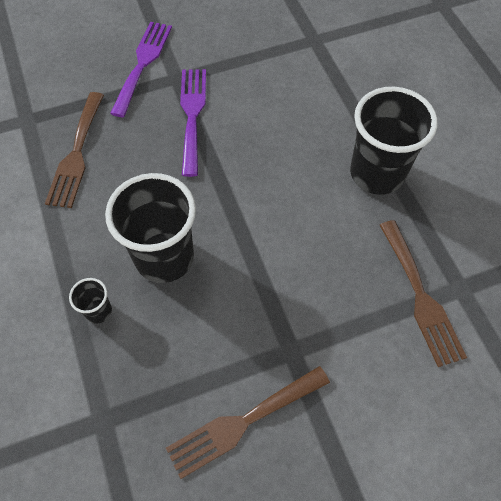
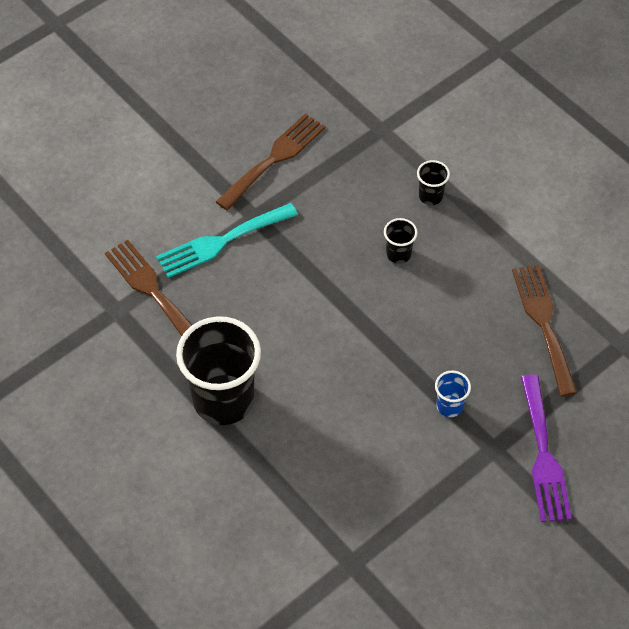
camera: 160 degrees right, 5 degrees down
(164, 257) = (398, 254): black cup -> black cup, size x0.44
(192, 115) = (449, 406): purple fork -> blue cup
(336, 331) = (221, 242): none -> turquoise fork

